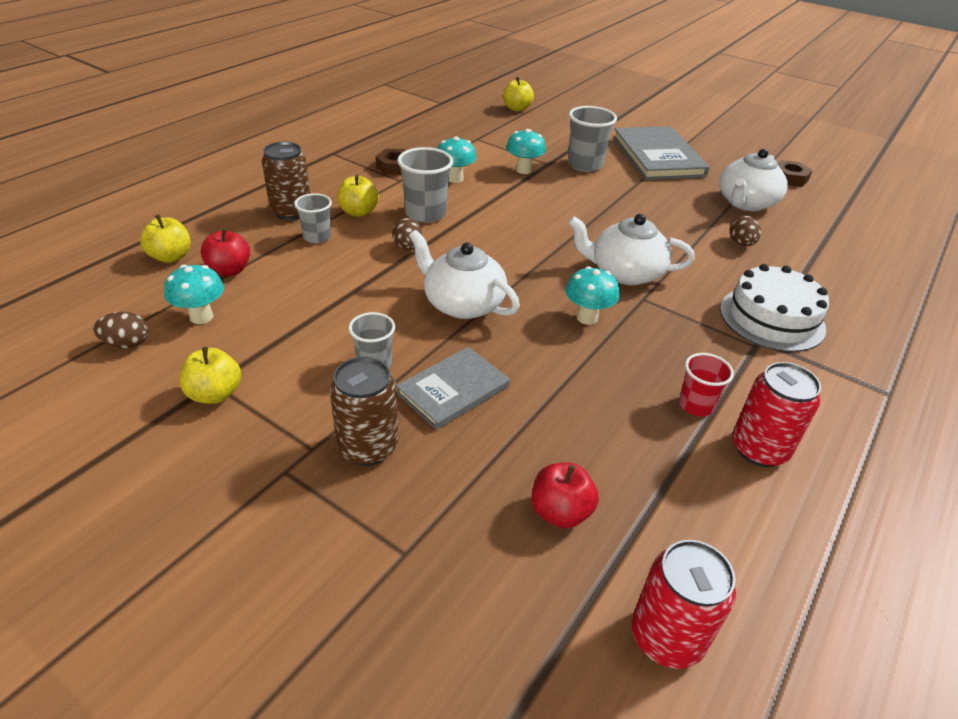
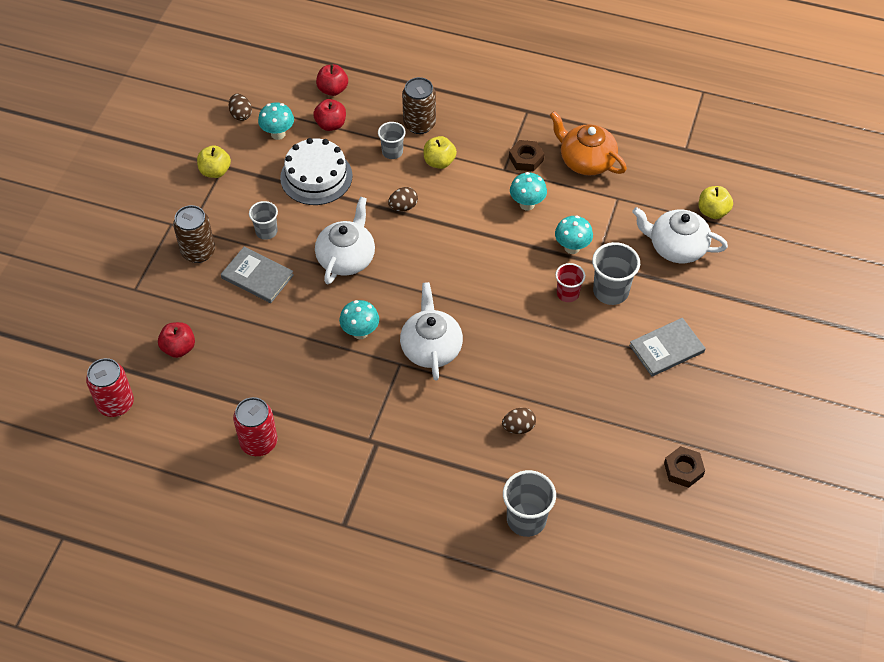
camera: 75 degrees right, 15 degrees up
(171, 257) = (332, 89): yellow apple -> red apple
(421, 141) = (586, 160): none -> orange teapot
(425, 214) = (457, 202): grey cup -> grey cup (526, 519)
(658, 156) = (666, 349): grey book -> grey book, size x0.62
(695, 405) = (288, 406): red cup -> red cup (567, 294)
(745, 203) = (602, 430): white teapot -> white teapot (676, 247)
(771, 318) = (409, 450): white cake -> white cake (316, 177)

